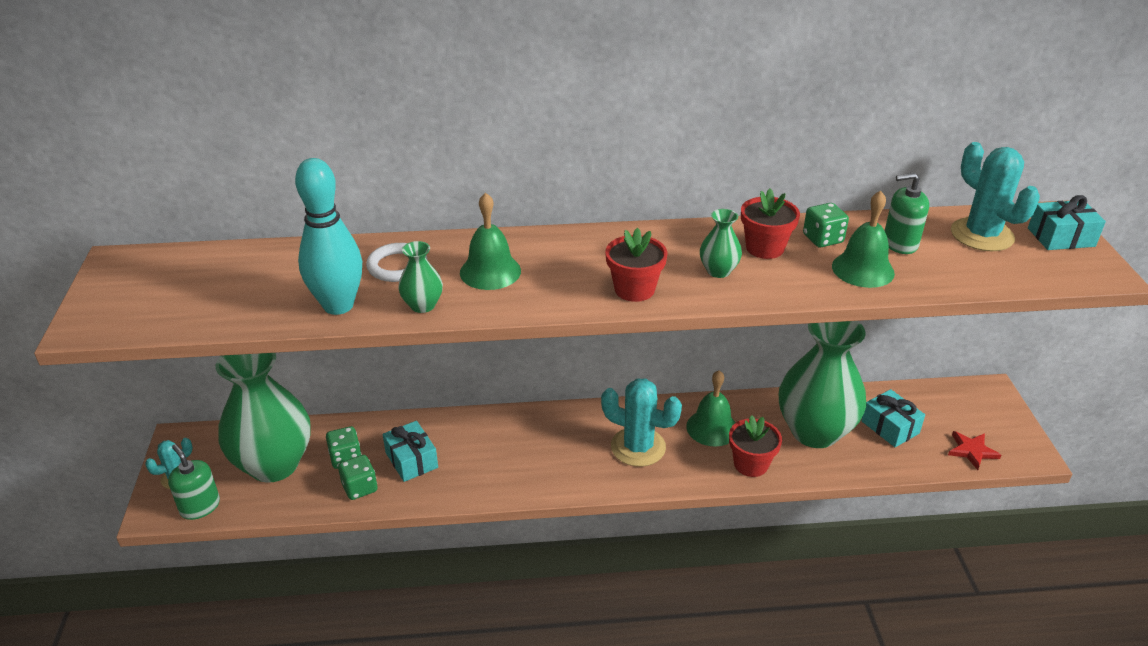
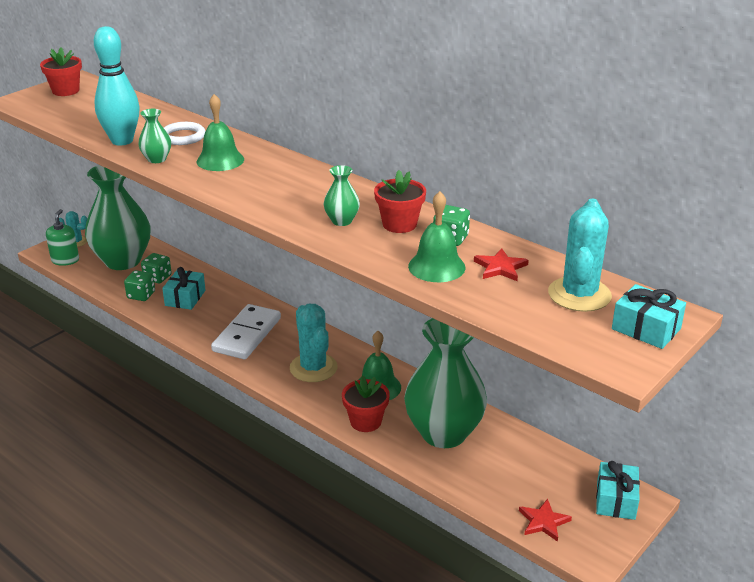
camera: 45 degrees right, 5 degrees down
(532, 456) = (247, 335): none -> white domino
(634, 289) = (273, 205): red flower pot -> red flower pot (66, 91)
(890, 427) = (505, 466): turquoise gift -> turquoise gift (615, 500)
(900, 243) = (500, 267): green soap dispenser -> red star

